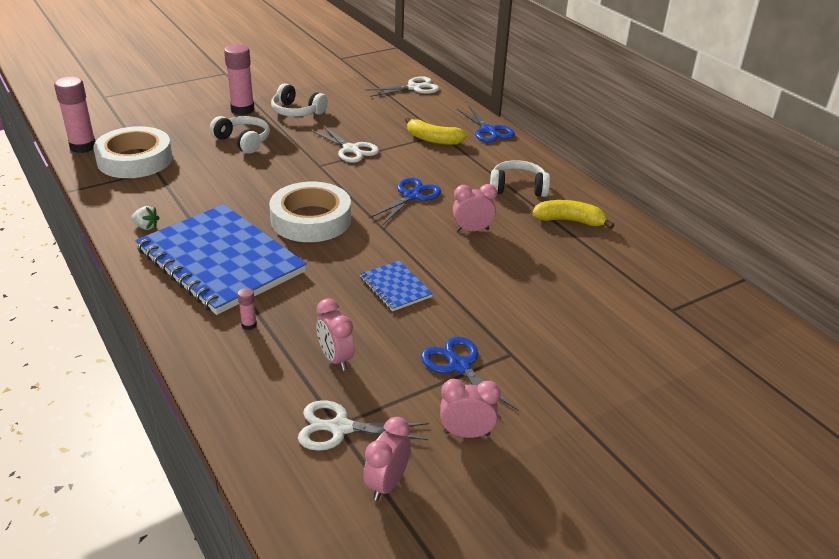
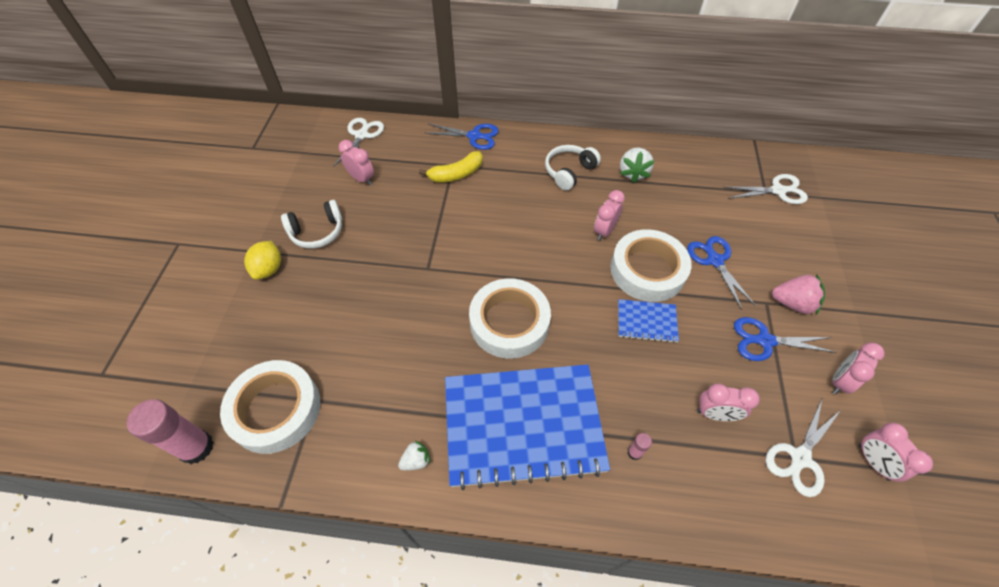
camera: 50 degrees left, 20 degrees up
(242, 109) = (269, 269): pink glue stick -> yellow lemon
(243, 141) = (330, 300): white headphones -> none
(351, 149) = (421, 233): white scissors -> white scissors (778, 191)
(370, 106) = (361, 179): none -> pink clock
(411, 196) = (528, 237): blue scissors -> blue scissors (715, 260)
(457, 268) = (647, 270): none -> white tape
(533, 372) = (792, 303): none -> pink strawberry
(569, 221) = (633, 173): yellow banana -> white strawberry

